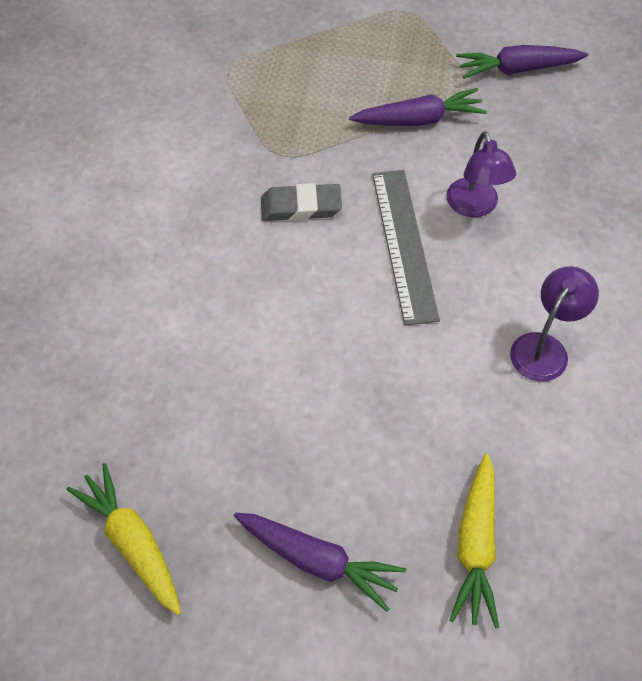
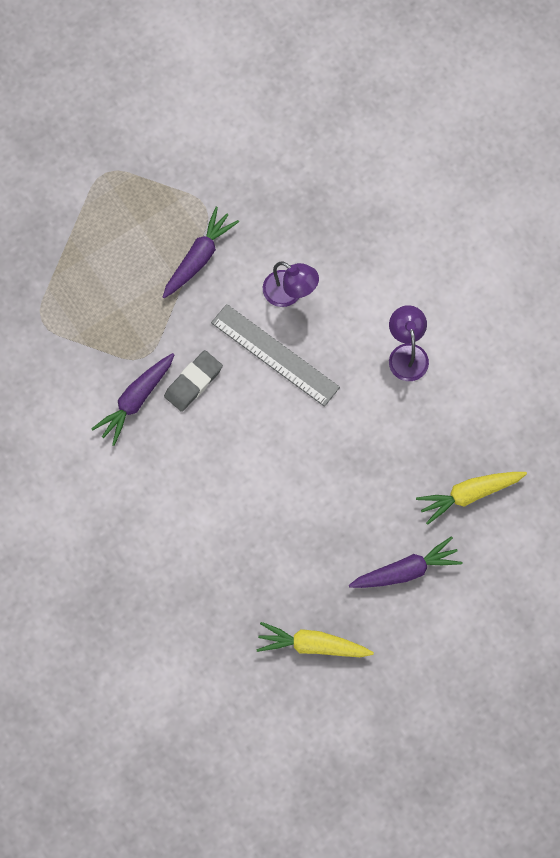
camera: 45 degrees left, 15 degrees up
(476, 546) = (469, 494): yellow carrot -> yellow carrot turned 105 degrees clockwise
(517, 69) = (220, 164): purple carrot -> purple carrot (136, 400)

